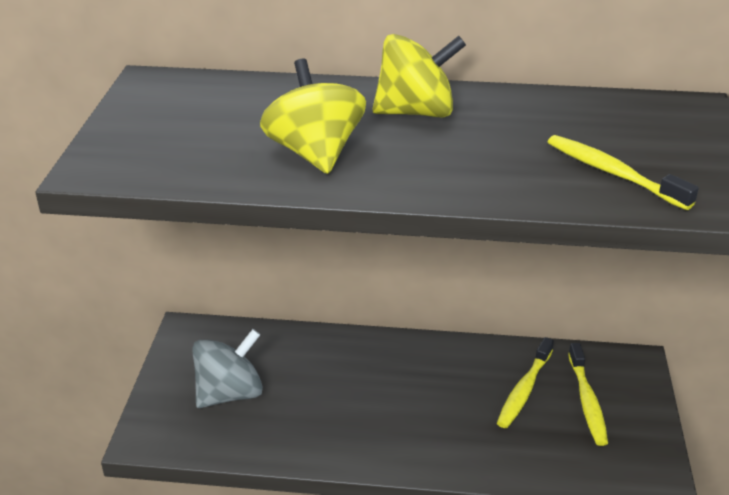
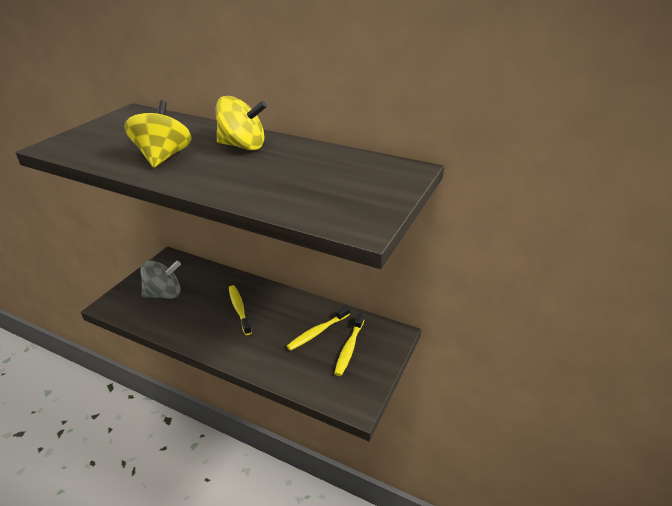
camera: 20 degrees right, 0 degrees up
(612, 173) = (312, 196): yellow toothbrush -> yellow toothbrush (239, 309)

